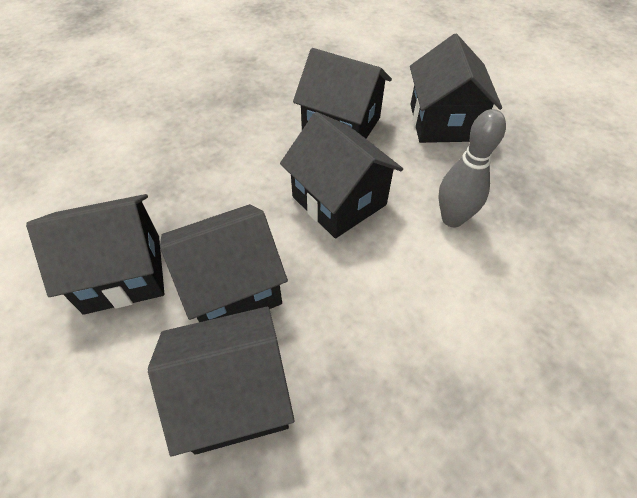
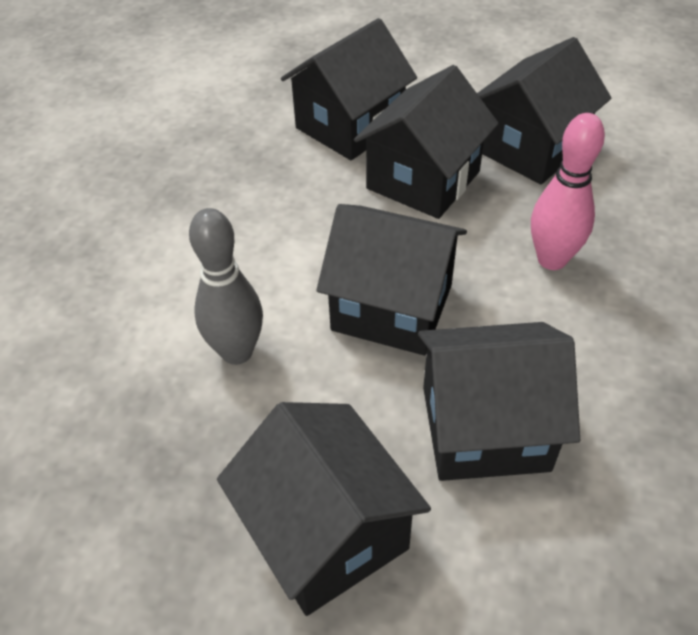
camera: 150 degrees right, 5 degrees down
(218, 182) = (552, 260): none -> pink bowling pin

